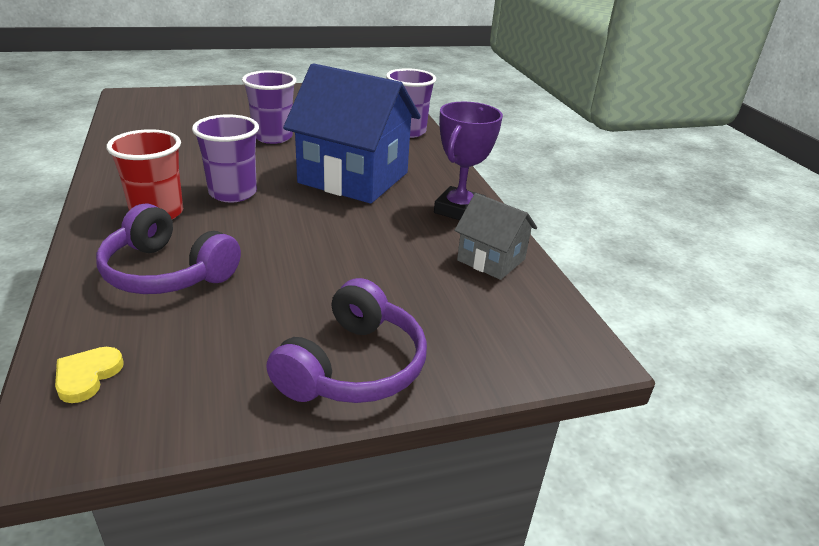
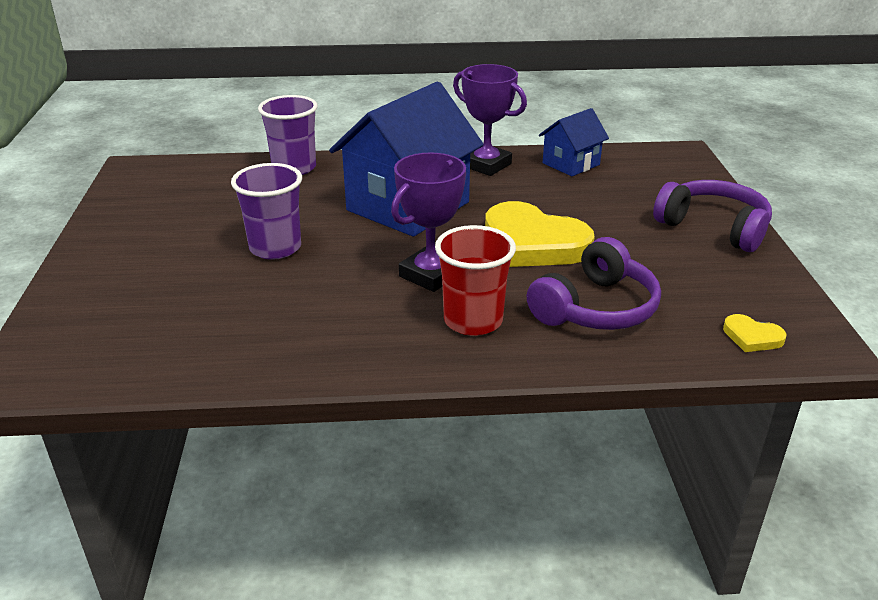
camera: 75 degrees left, 0 degrees up
(233, 193) = (430, 275): purple cup -> purple trophy
(293, 238) = (533, 243): none -> yellow heart
(491, 260) = (571, 164): grey house -> blue house

